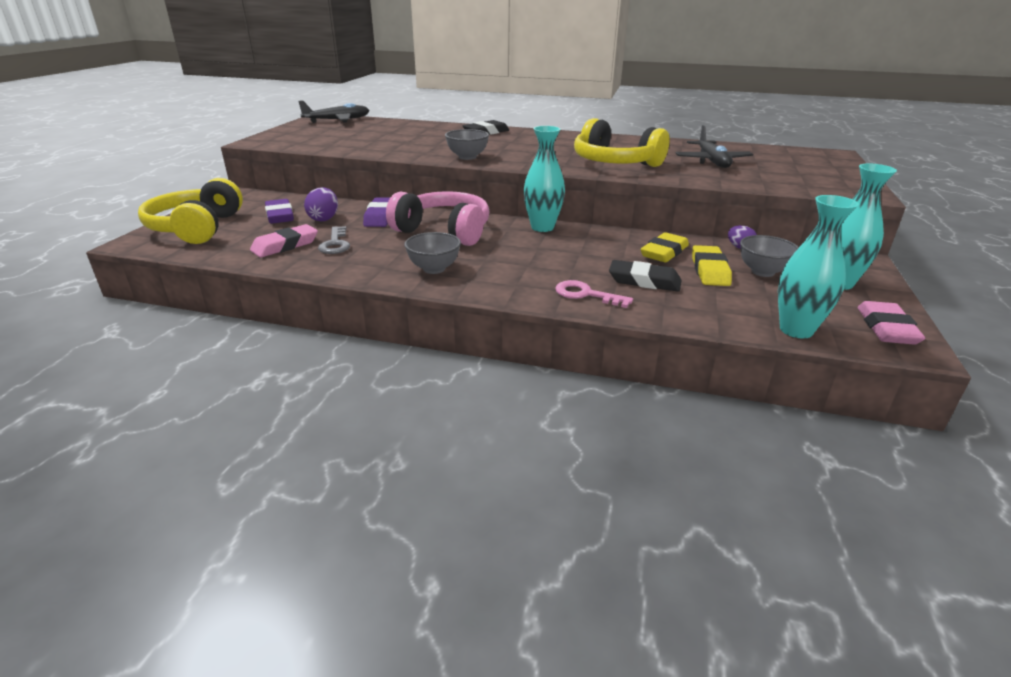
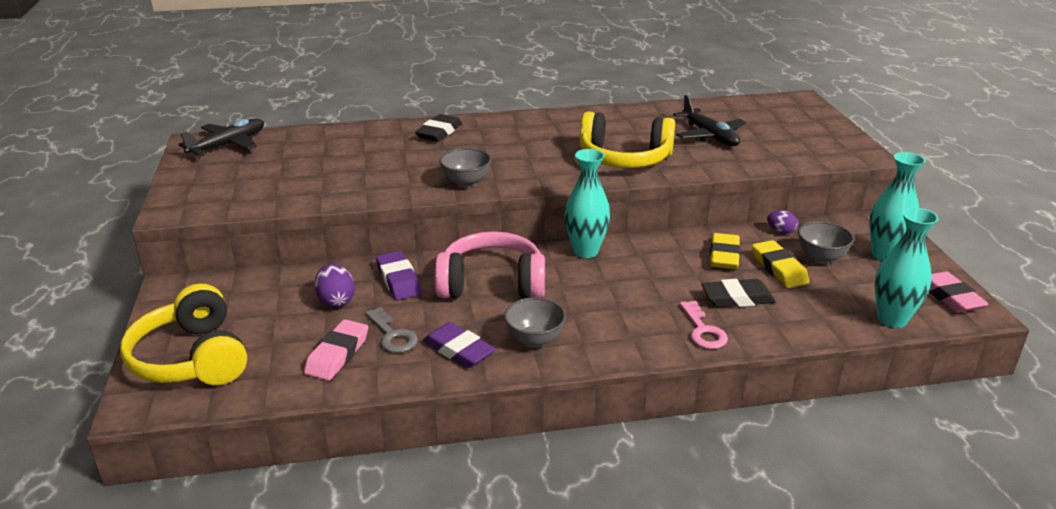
camera: 25 degrees left, 0 degrees up
(280, 216) = (276, 310): purple eraser -> purple eraser (458, 350)
(586, 294) = (703, 330): pink key -> pink key turned 105 degrees counterclockwise

